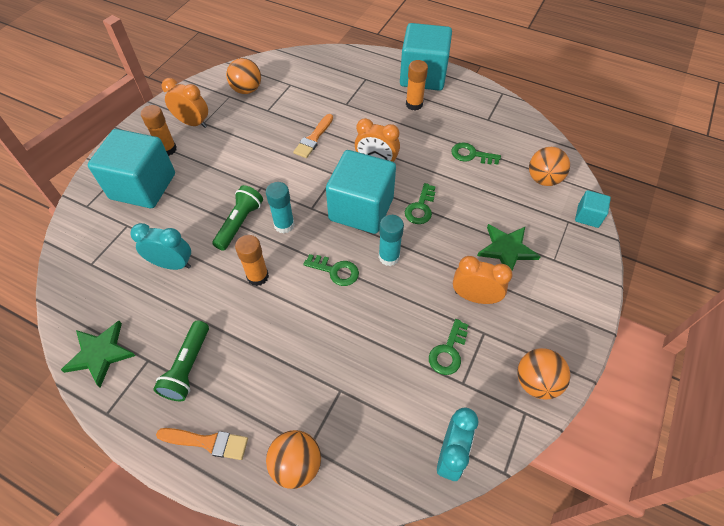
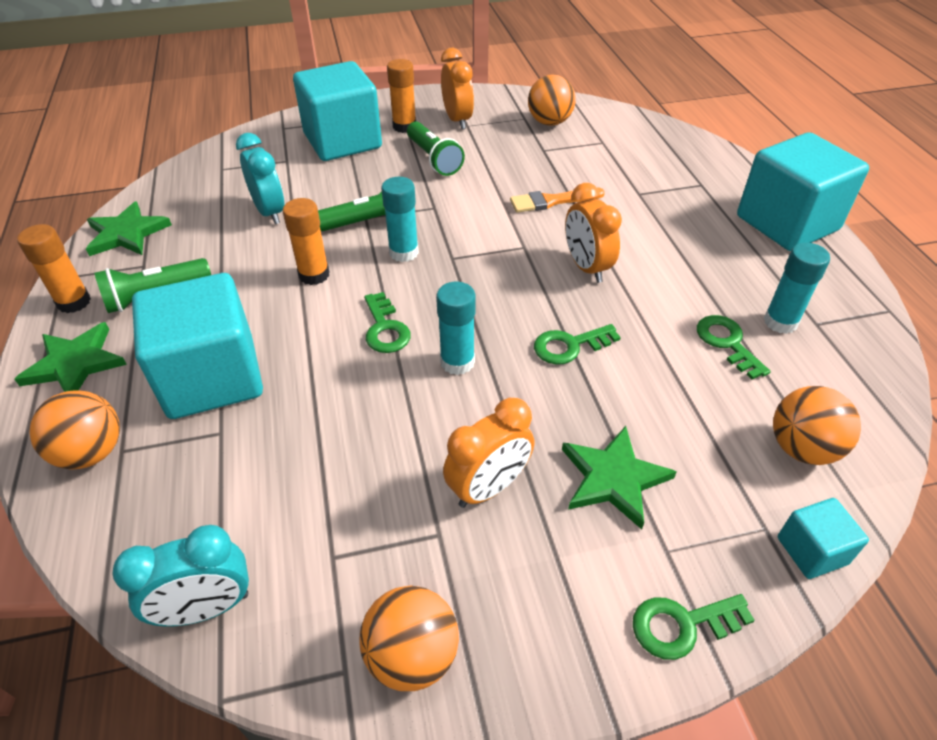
camera: 50 degrees right, 10 degrees down
(207, 442) = (75, 364): orange brush -> green star
(217, 158) = (434, 159): none -> green flashlight
(361, 209) = (500, 296): turquoise cube -> turquoise cube (212, 377)
(414, 104) = (727, 243): orange glue stick -> orange glue stick (74, 302)
(448, 351) = (369, 509): green key -> green key (682, 625)
(474, 297) = (488, 487): orange clock -> orange clock turned 75 degrees clockwise
(476, 129) = (780, 322): none -> turquoise glue stick

